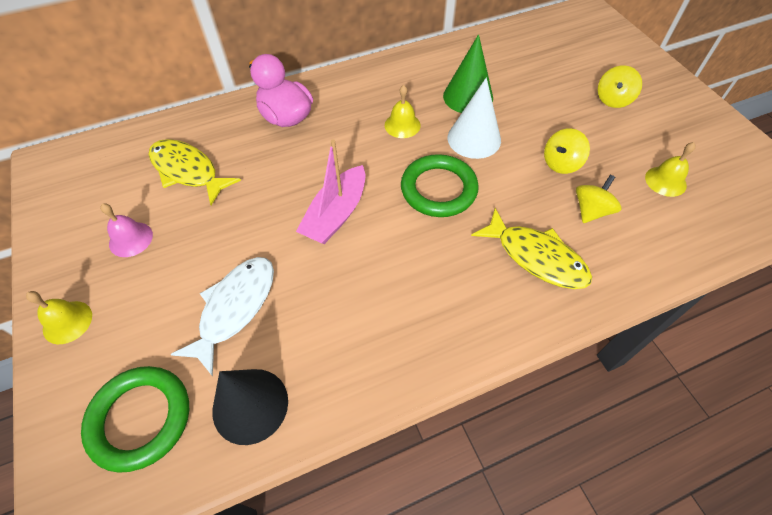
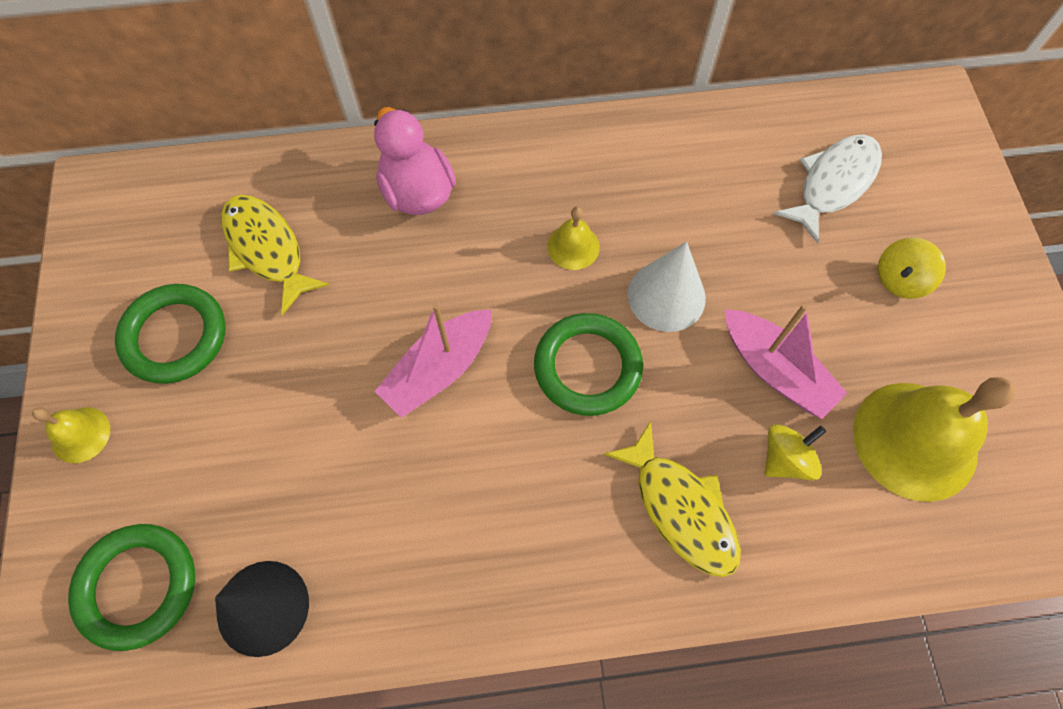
camera: 15 degrees right, 10 degrees up
(131, 239) = (175, 336): pink bell -> green ring
(235, 308) = (277, 472): white fish -> white fish (833, 184)
(468, 97) = (684, 220): green cone -> none
(561, 163) = (775, 370): yellow spinning top -> pink boat
(665, 181) = (915, 440): yellow bell -> yellow bell, size x2.11

